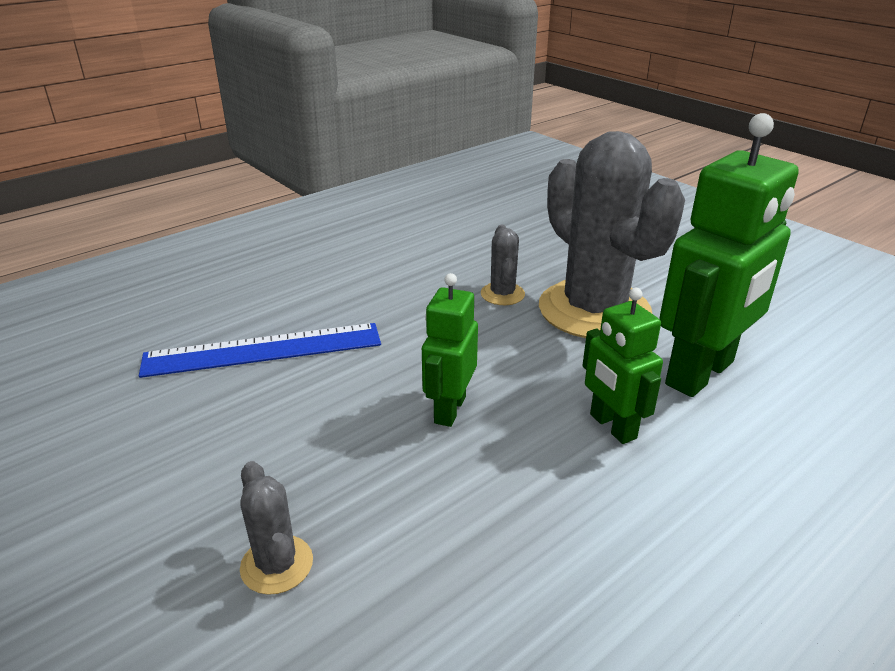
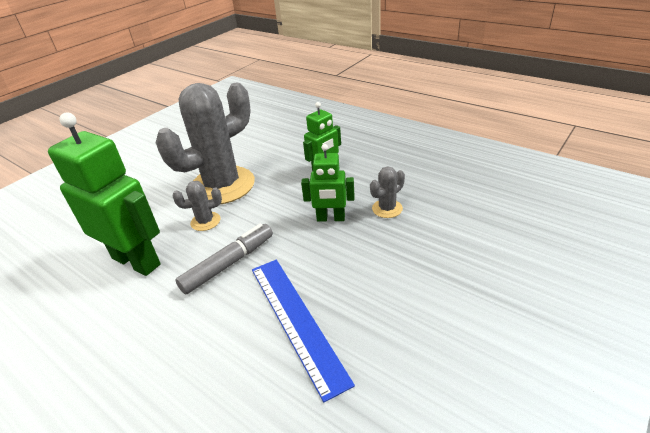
camera: 100 degrees left, 5 degrees up
(277, 565) = (461, 244): grey cactus -> grey cactus (387, 209)
(400, 309) = (229, 264): none -> grey marker
(701, 374) = (276, 152): green robot -> green robot (137, 261)

